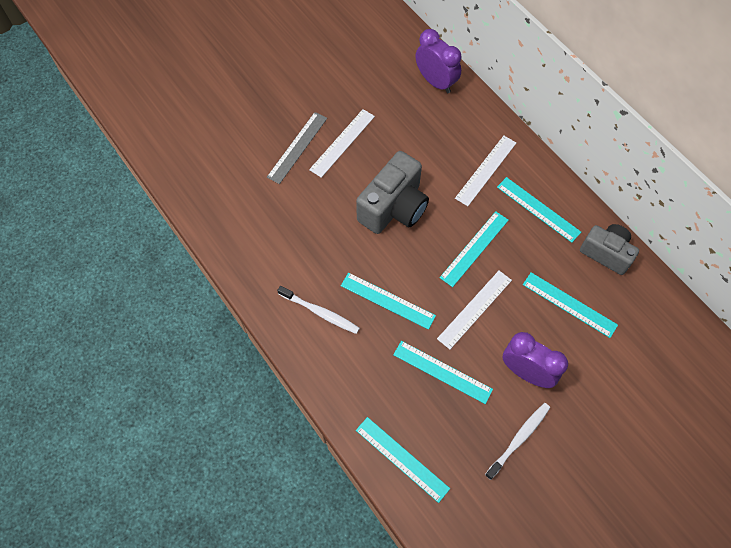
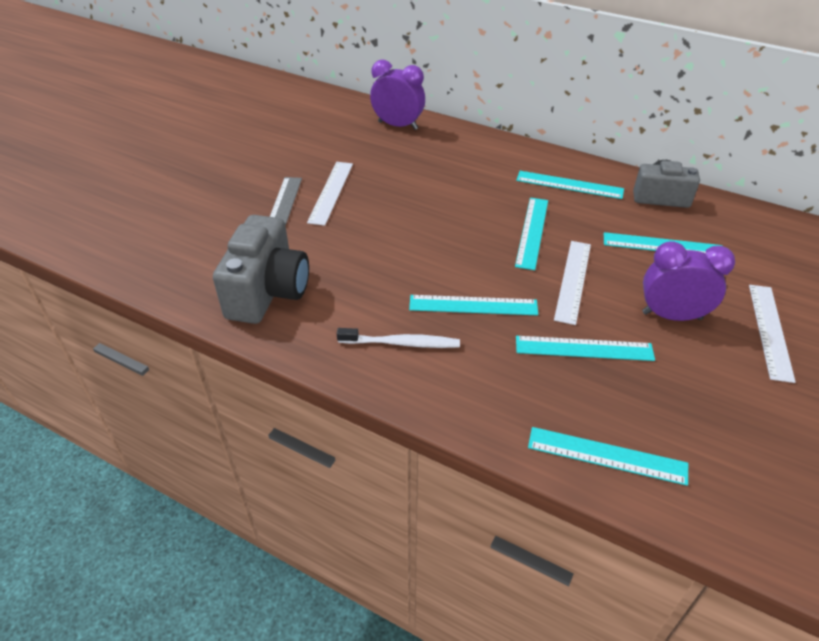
camera: 25 degrees left, 20 degrees down
(394, 207) = (423, 226): grey camera -> grey camera (268, 292)
(486, 170) = (495, 172): white ruler -> white ruler (770, 331)
(518, 439) = (718, 380): white toothbrush -> none

